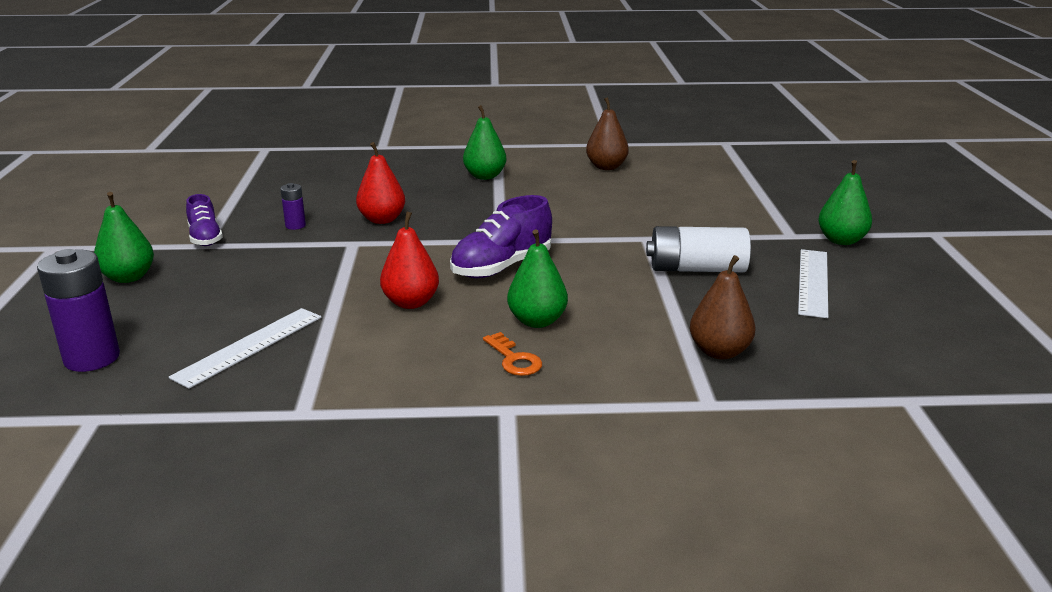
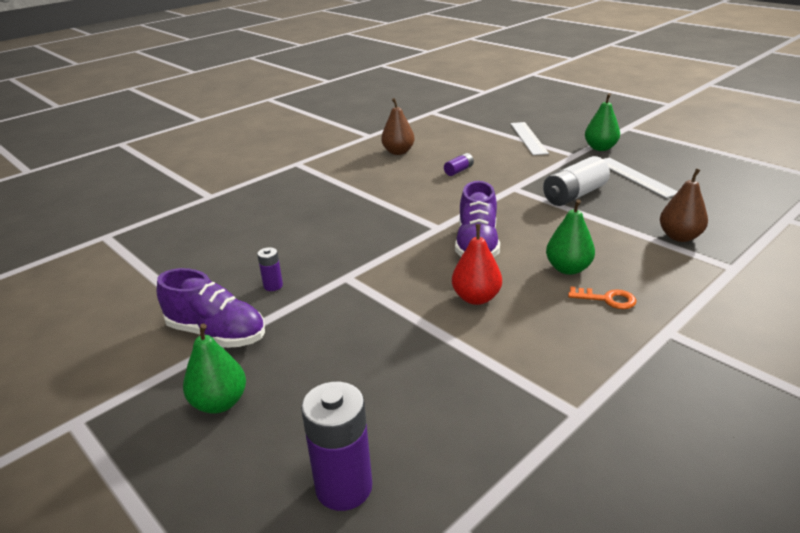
camera: 40 degrees left, 5 degrees up
(205, 238) = (217, 333): purple shoe -> purple shoe, size x1.61
(249, 346) = (443, 393): white ruler -> white ruler (528, 138)
(382, 220) = (330, 250): red pear -> none
(485, 176) = (335, 188): green pear -> none
(627, 203) = (458, 170): none -> purple battery

